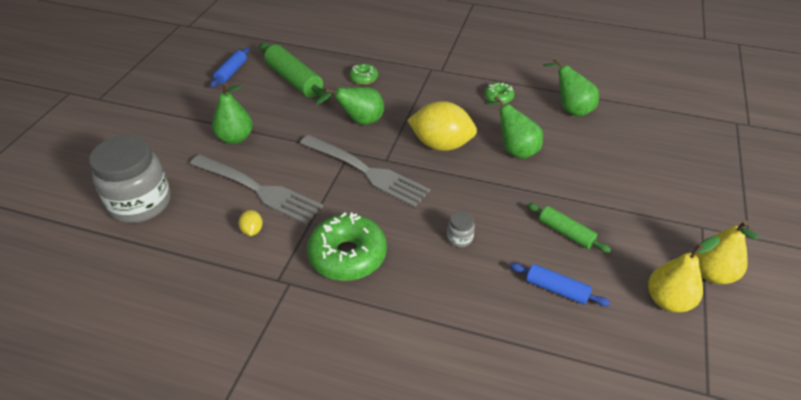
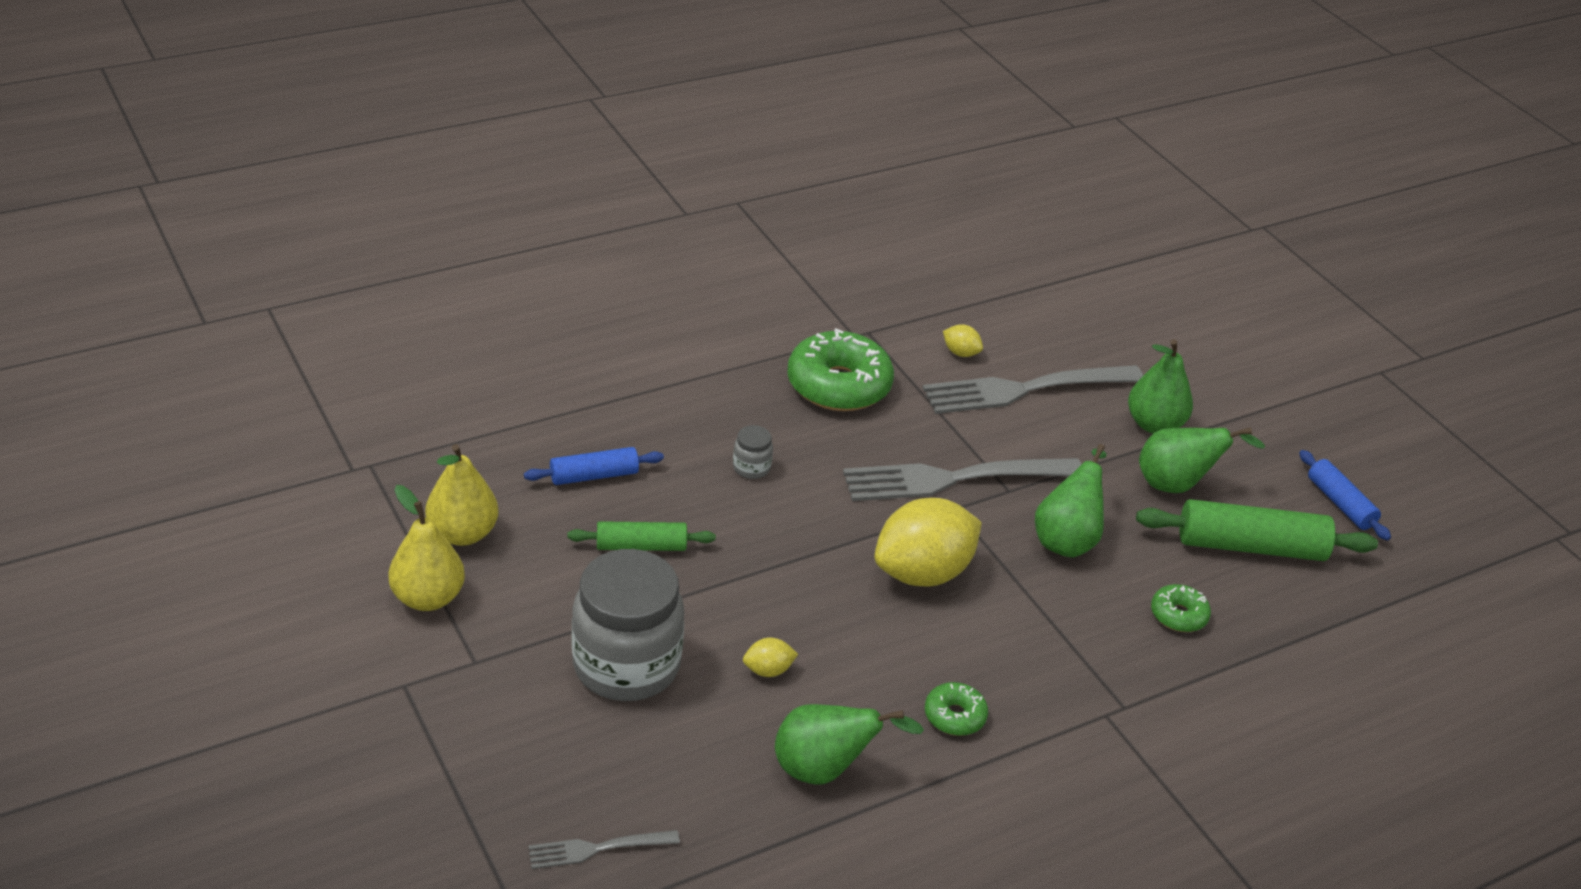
camera: 130 degrees right, 5 degrees down
(140, 203) = (1101, 313): grey jar -> grey jar (626, 665)
(514, 149) = (823, 629): green pear -> green pear (1177, 485)
(557, 149) = (768, 670): none -> yellow lemon
(689, 132) = (598, 848): none -> grey fork

